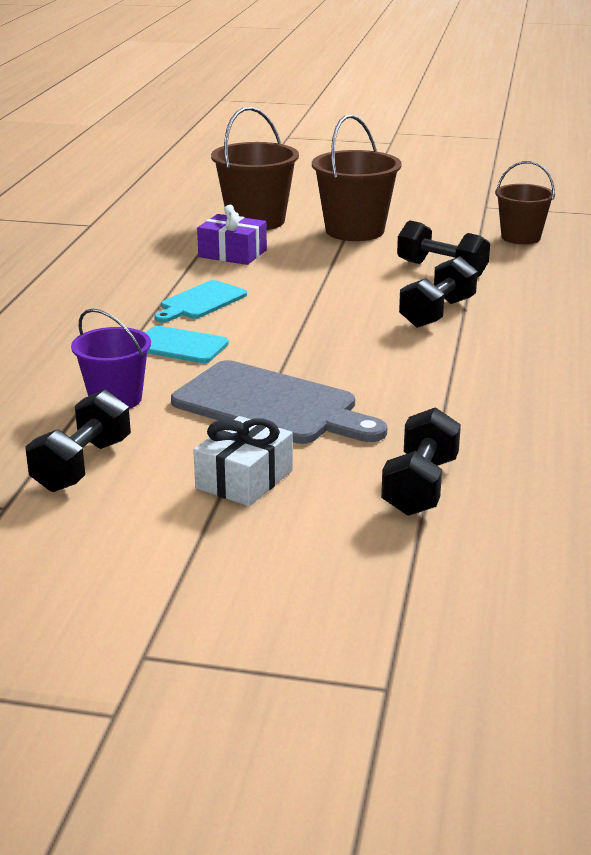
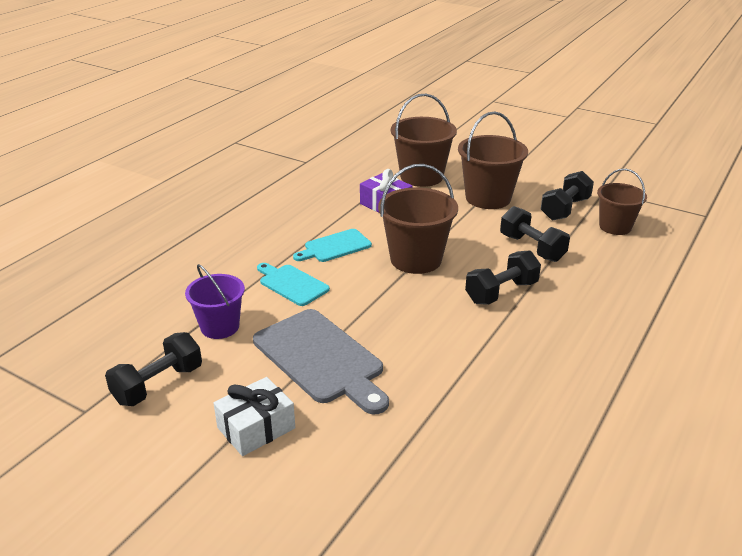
camera: 20 degrees right, 5 degrees up
(313, 299) = (416, 259): none -> brown bucket
(420, 486) = (379, 471): black dumbbell -> black dumbbell (565, 209)

